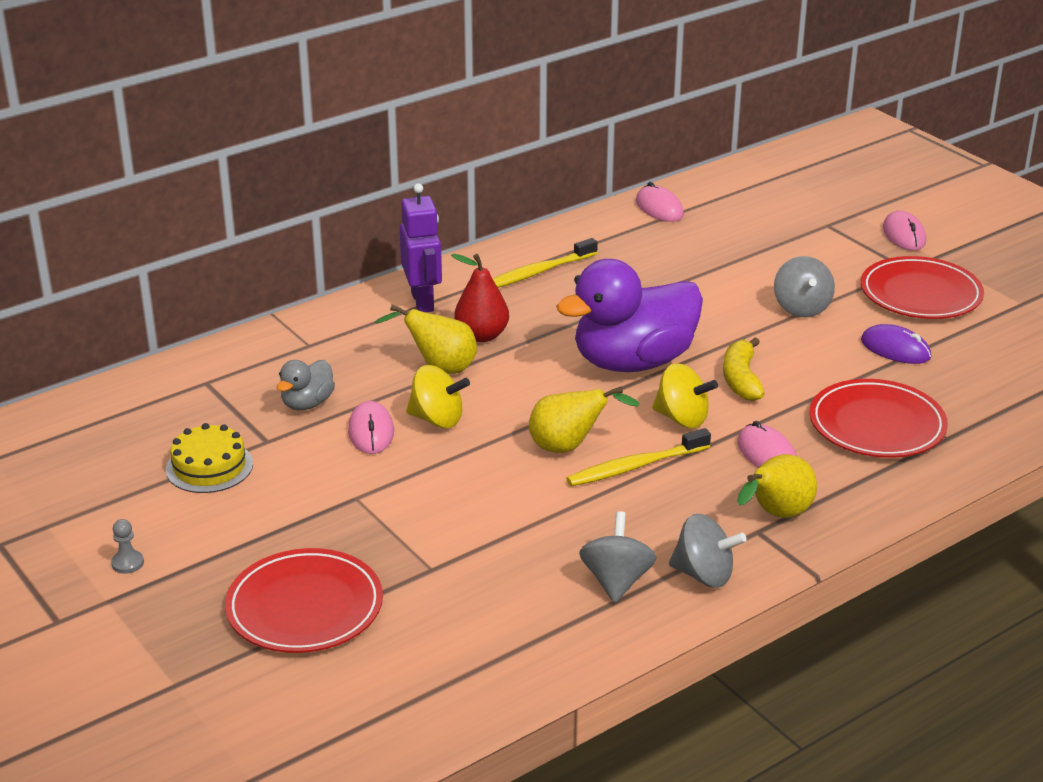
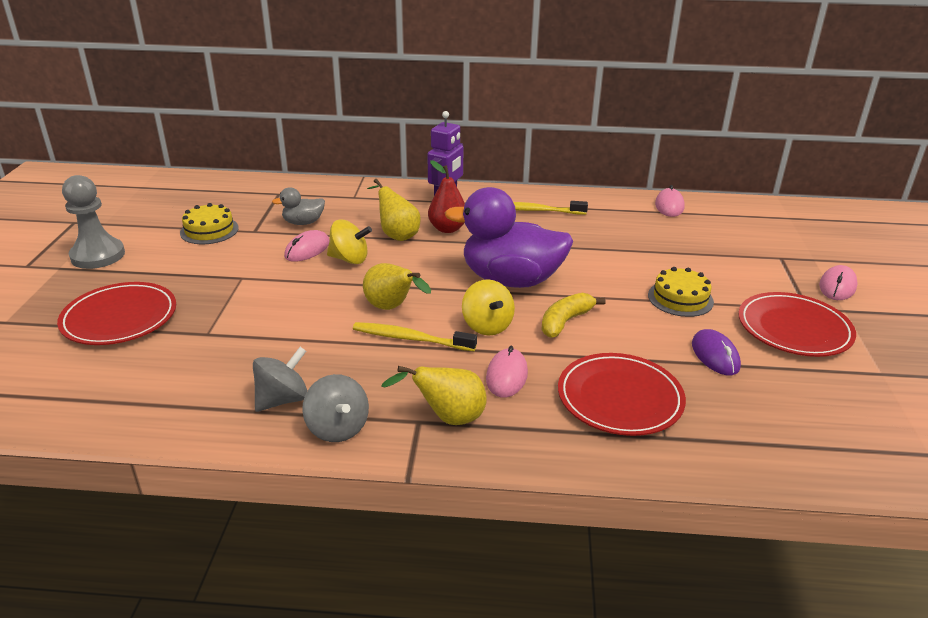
camera: 40 degrees right, 0 degrees up
(127, 563) = (98, 255): grey pawn -> grey pawn, size x2.48
(437, 419) = (349, 259): yellow spinning top -> yellow spinning top turned 45 degrees counterclockwise
(801, 308) = (680, 298): grey spinning top -> yellow cake

